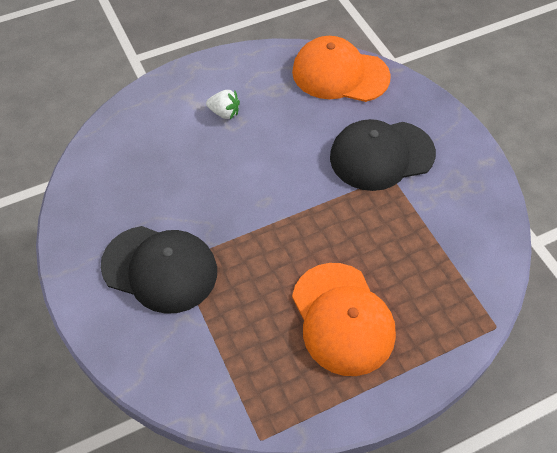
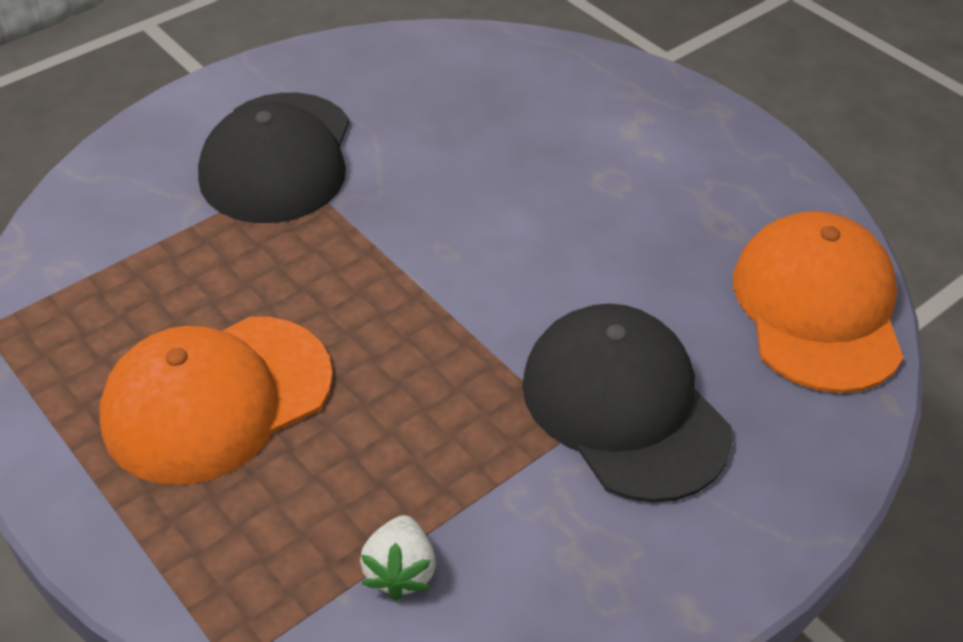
camera: 75 degrees right, 10 degrees down
(224, 113) = (628, 165): white strawberry -> white strawberry (400, 571)

